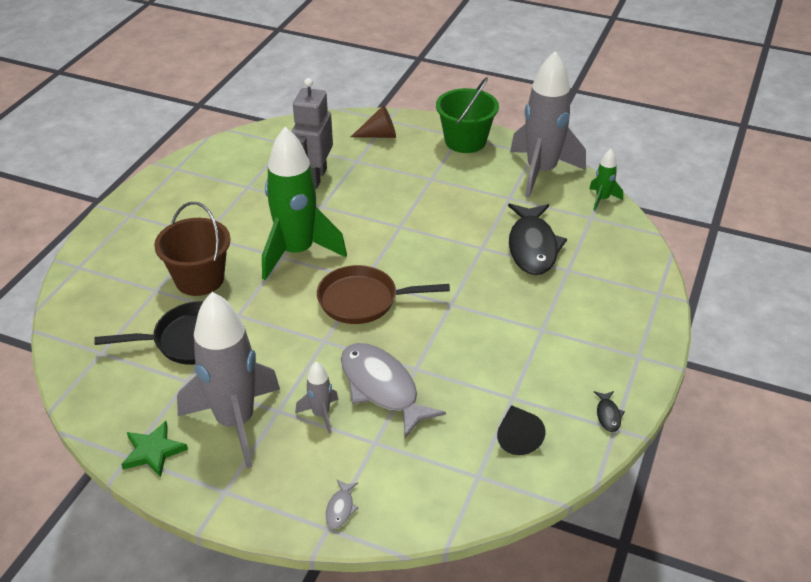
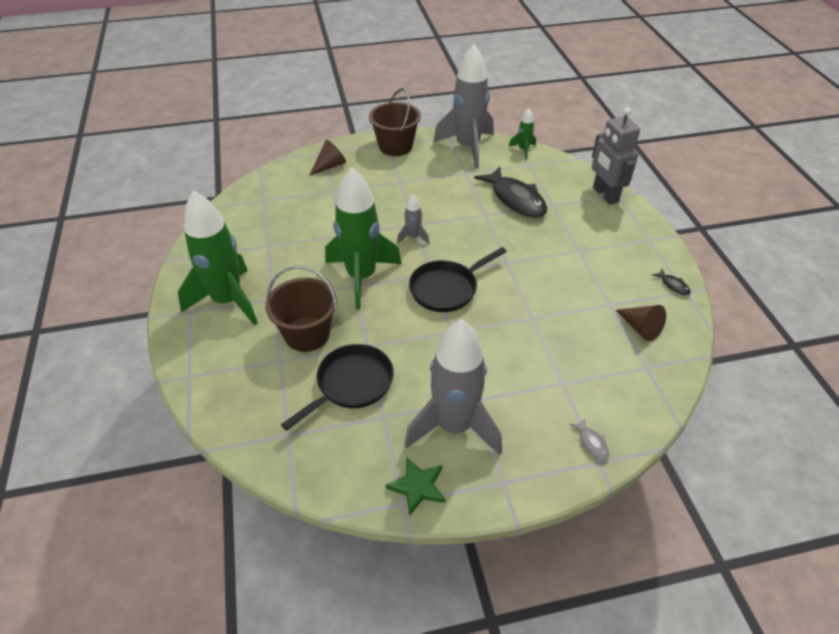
camera: 35 degrees left, 5 degrees up
(167, 220) = (228, 301): none -> green rocket
(315, 178) = (315, 216): grey robot -> grey robot (605, 195)
(321, 414) = (507, 385): grey rocket -> grey rocket (413, 237)
(363, 300) = (447, 288): brown pan -> black pan
(382, 388) = (526, 343): grey fish -> none
(465, 141) = (395, 146): green bucket -> brown bucket
(517, 436) = (640, 328): black cone -> brown cone

